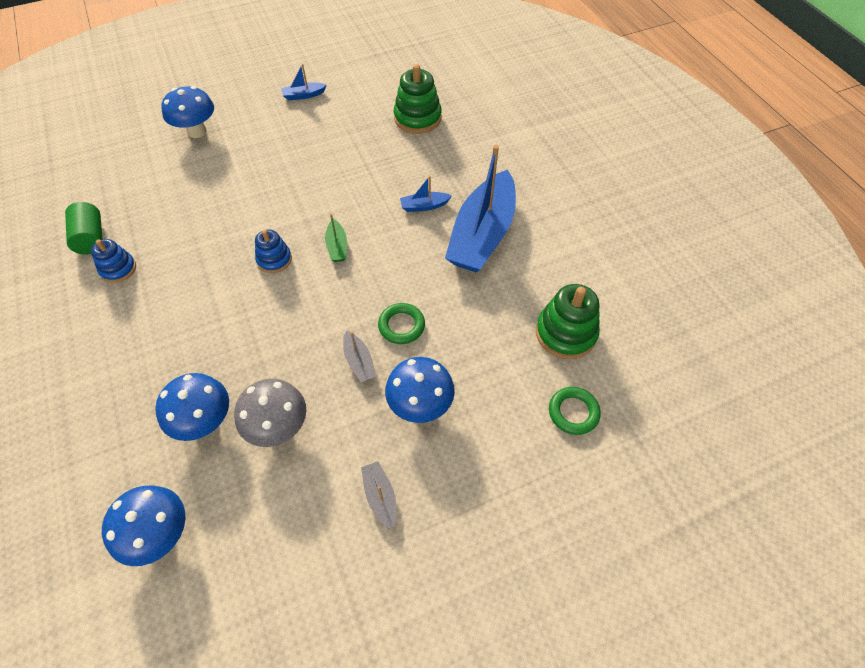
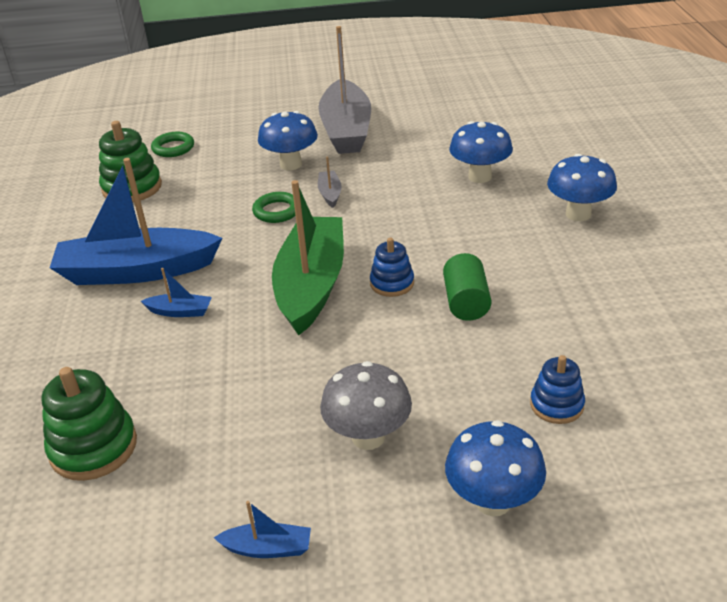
camera: 160 degrees left, 20 degrees down
(91, 238) = (642, 345): green cylinder -> green cylinder (466, 302)
(118, 269) = (592, 302): blue stacking toy -> blue stacking toy (556, 405)
(161, 534) = (513, 132): blue mushroom -> blue mushroom (578, 214)
(278, 427) = (415, 167): grey mushroom -> grey mushroom (368, 437)
(337, 246) = (311, 285): green boat -> green boat, size x2.48
(380, 496) = (346, 130): grey boat -> grey boat, size x2.48
(482, 234) = (137, 271): blue boat -> blue boat turned 135 degrees counterclockwise

